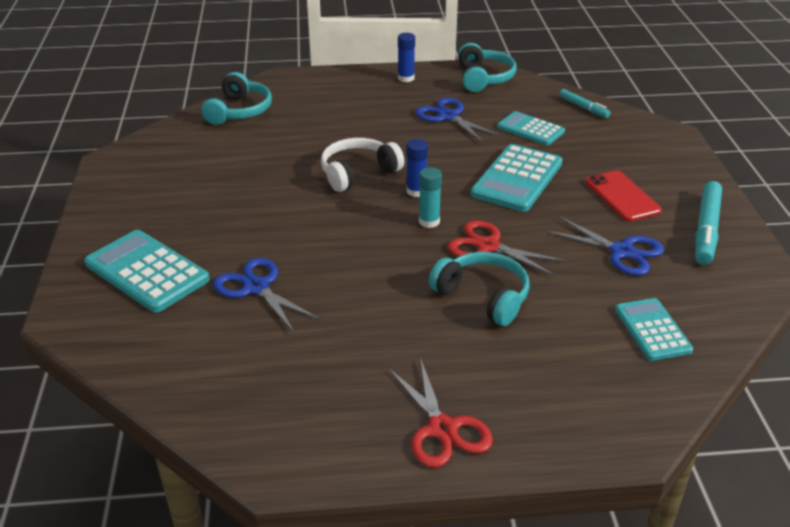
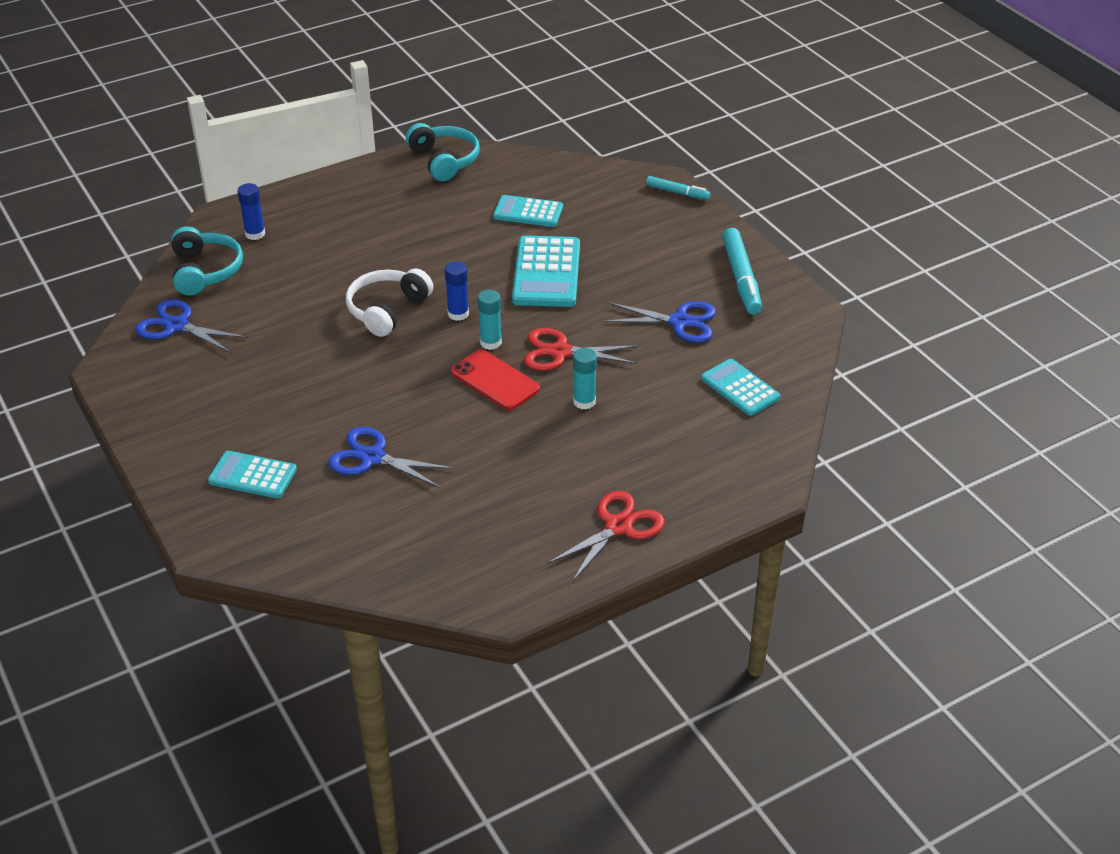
camera: 25 degrees left, 5 degrees up
(147, 272) = (252, 475): turquoise calculator -> turquoise calculator, size x0.64
(406, 78) = (361, 181): blue glue stick -> blue glue stick (255, 234)
(442, 429) = (618, 526): red scissors -> red scissors turned 90 degrees counterclockwise
(448, 116) = (436, 218): blue scissors -> blue scissors (177, 326)
(483, 296) = (584, 402): turquoise headphones -> turquoise glue stick
(583, 107) = (566, 172): turquoise marker -> turquoise marker (677, 192)
(622, 196) = (653, 265): red phone -> red phone (495, 380)

